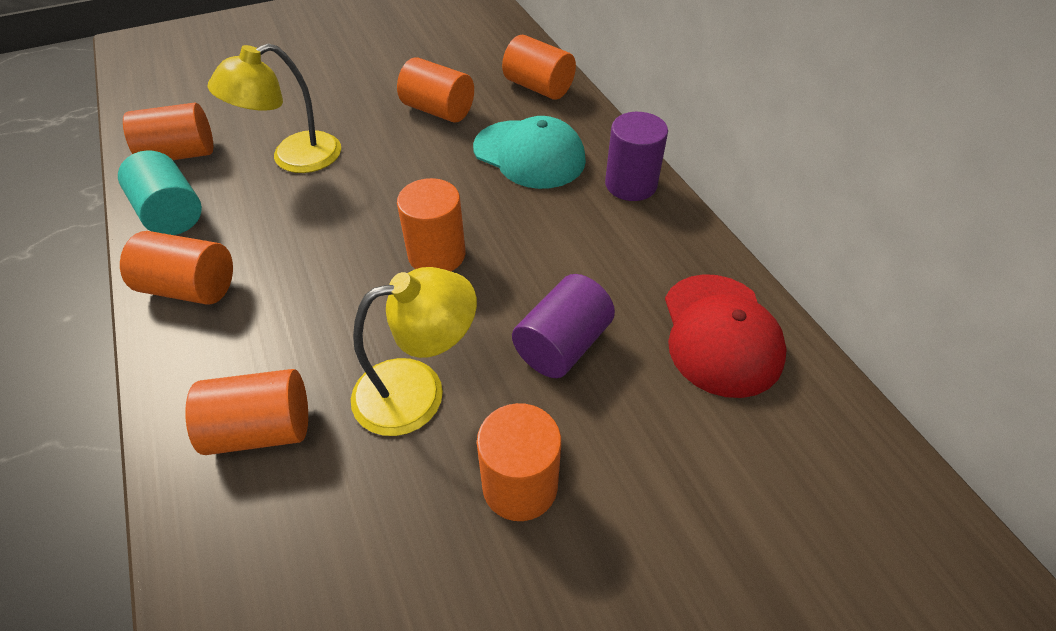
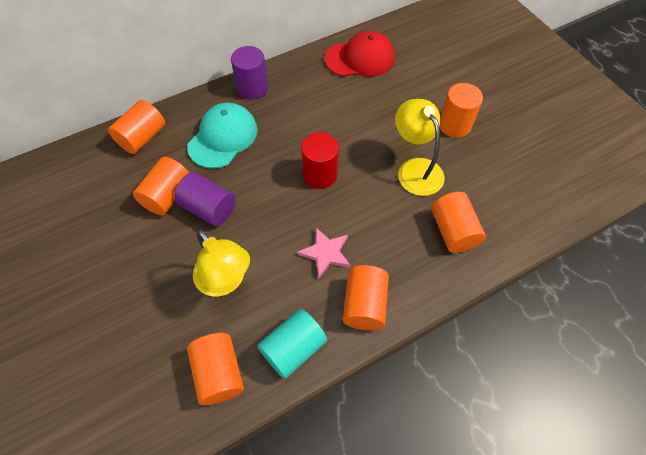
camera: 95 degrees left, 10 degrees up
(292, 252) = (325, 253): none -> pink star
(436, 255) = (320, 175): orange cylinder -> red cylinder
(562, 345) = (376, 114): purple cylinder -> purple cylinder (209, 208)

